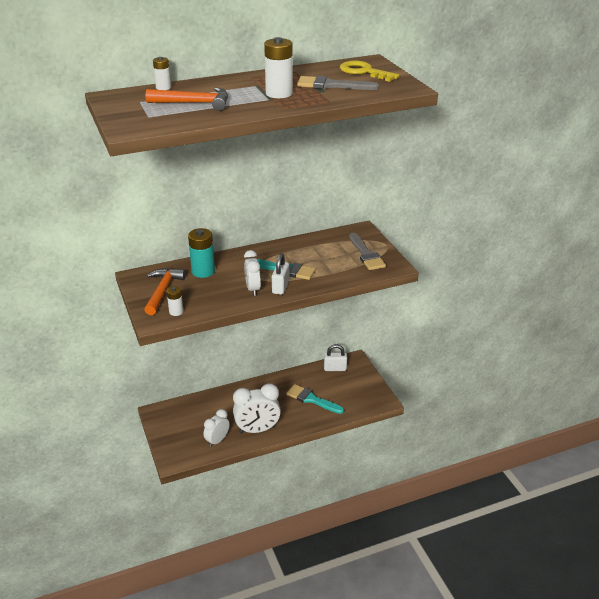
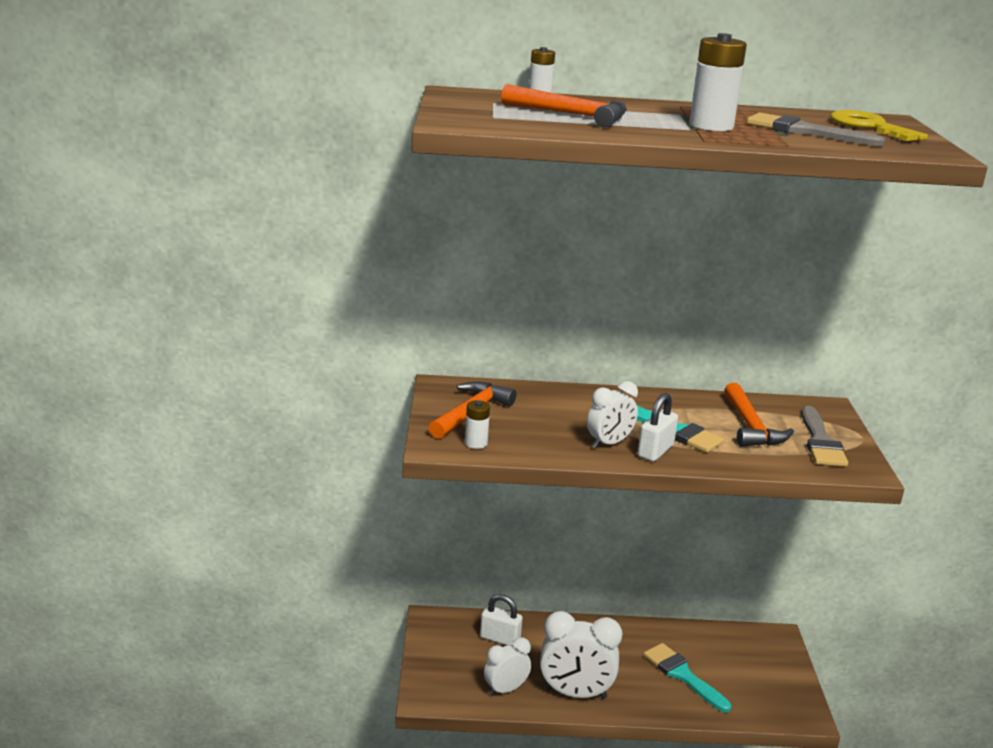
camera: 20 degrees right, 10 degrees down
(203, 271) = (544, 403): turquoise battery -> none
(253, 289) = (609, 443): white clock -> white clock turned 135 degrees counterclockwise
(325, 255) = (750, 426): none -> orange hammer
(335, 368) = (740, 640): white padlock -> white padlock (500, 638)

